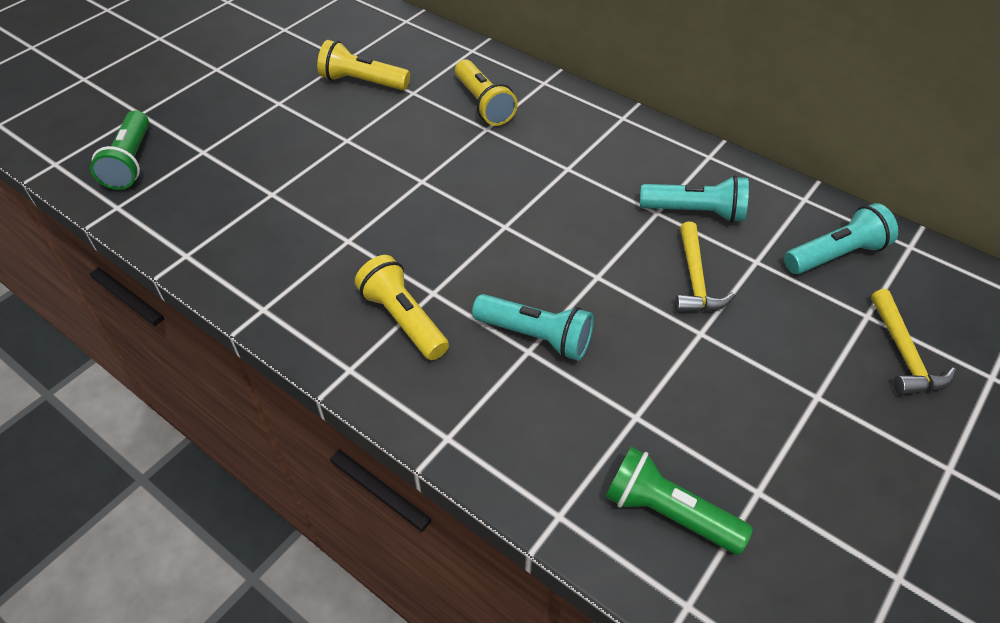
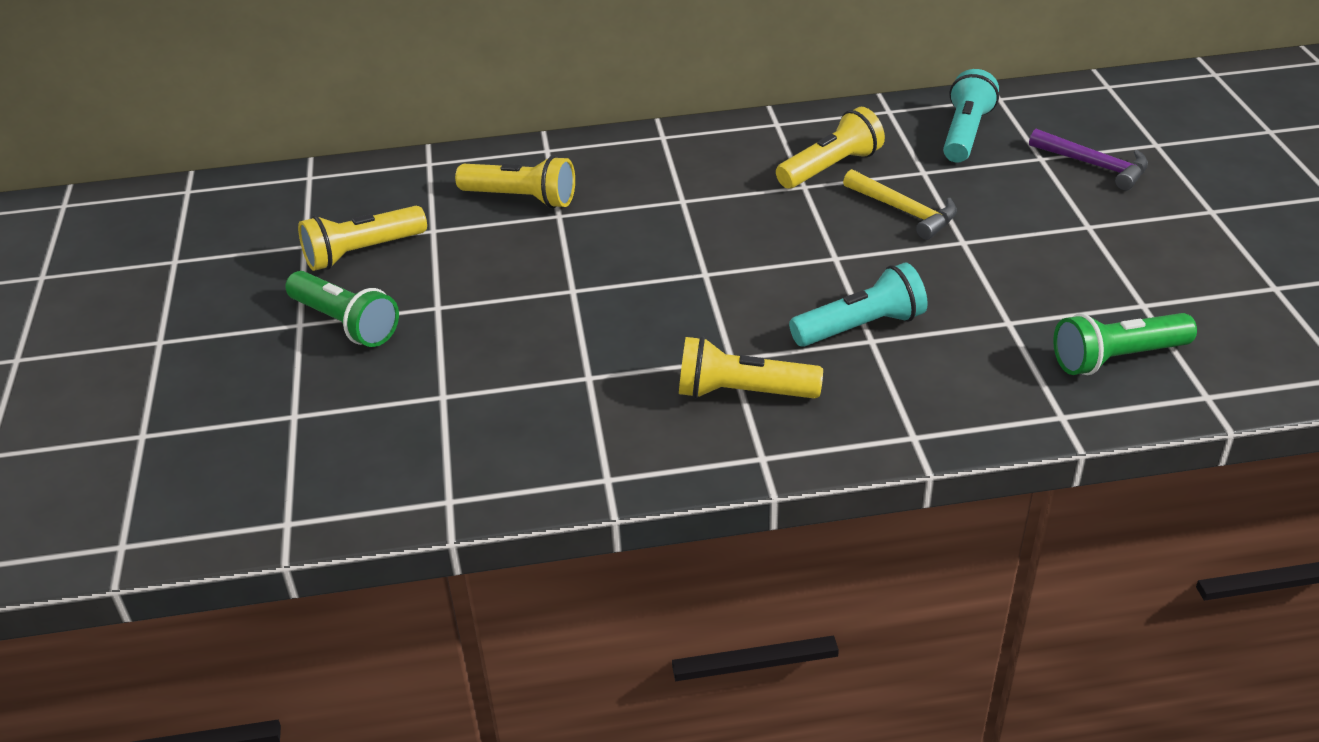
camera: 45 degrees left, 10 degrees down
(131, 162) = (223, 479): green flashlight -> green flashlight (345, 323)
(695, 212) = (830, 167): turquoise flashlight -> yellow flashlight
(903, 354) = (1094, 165): yellow hammer -> purple hammer

